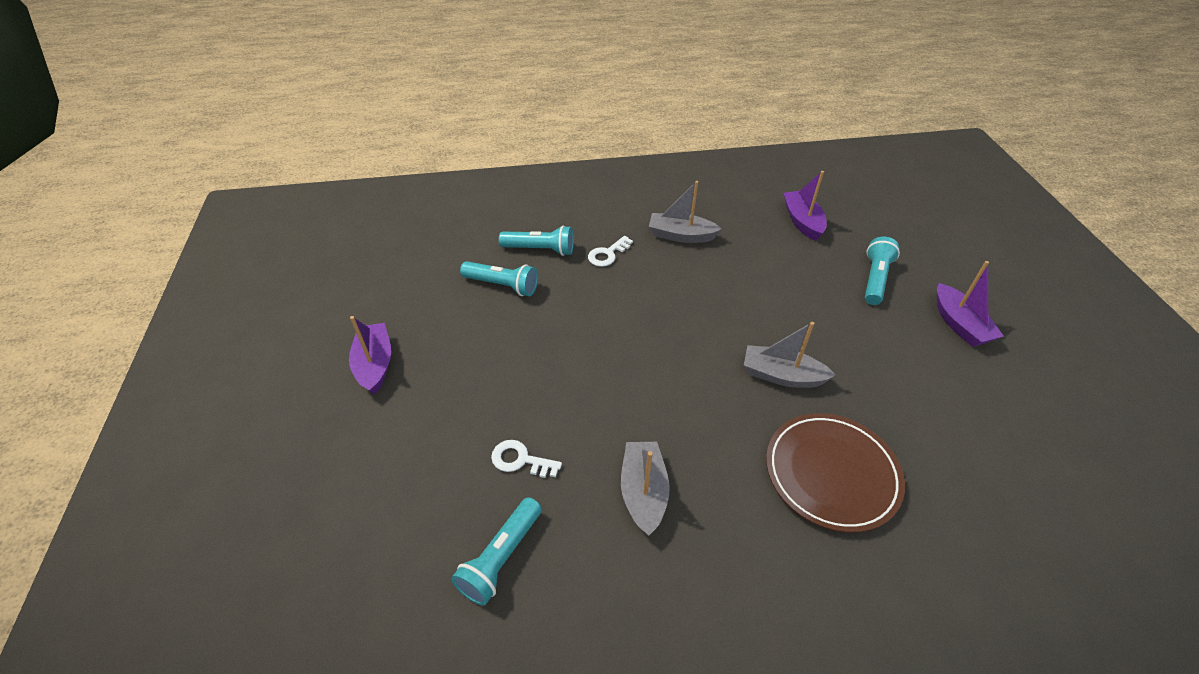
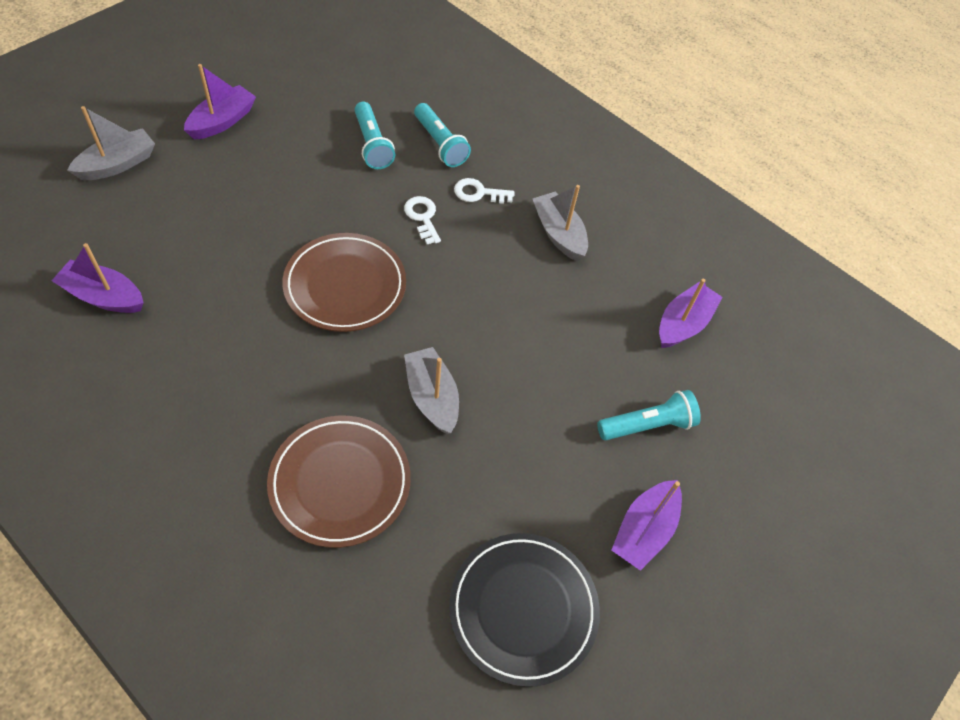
camera: 45 degrees right, 10 degrees up
(501, 558) = (104, 296): turquoise flashlight -> purple boat
(520, 460) = (197, 260): white key -> white key (422, 217)
(634, 373) = (345, 286): none -> brown plate
(643, 492) = (222, 354): grey boat -> grey boat (118, 164)
(998, 419) = (523, 609): none -> black plate

